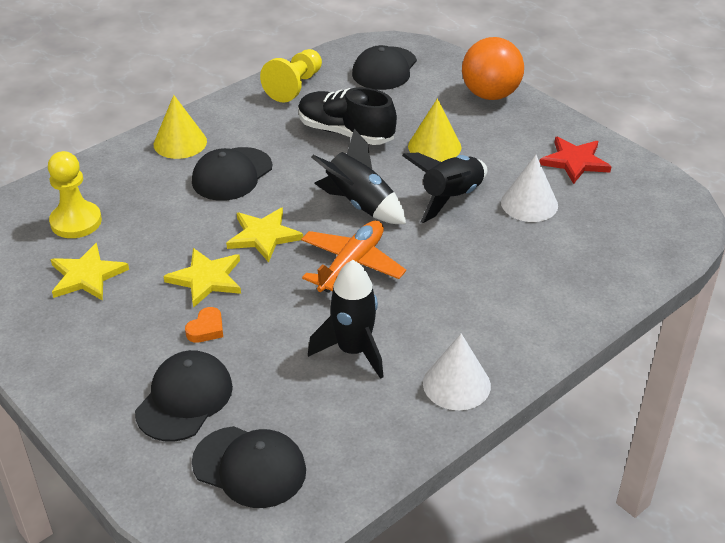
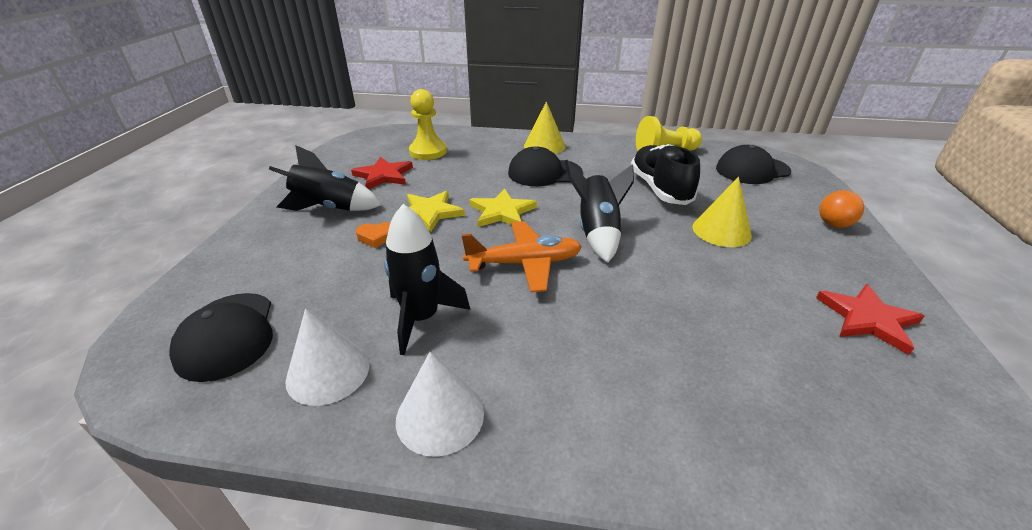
camera: 50 degrees right, 5 degrees down
(87, 276) = (383, 175): yellow star -> red star
(184, 399) = (291, 264): black cap -> none
(450, 198) = (680, 270): black rocket -> black rocket (329, 208)
(490, 95) = (833, 224): orange ball -> orange ball, size x0.54
(529, 203) = (757, 321): white cone -> white cone (328, 372)

